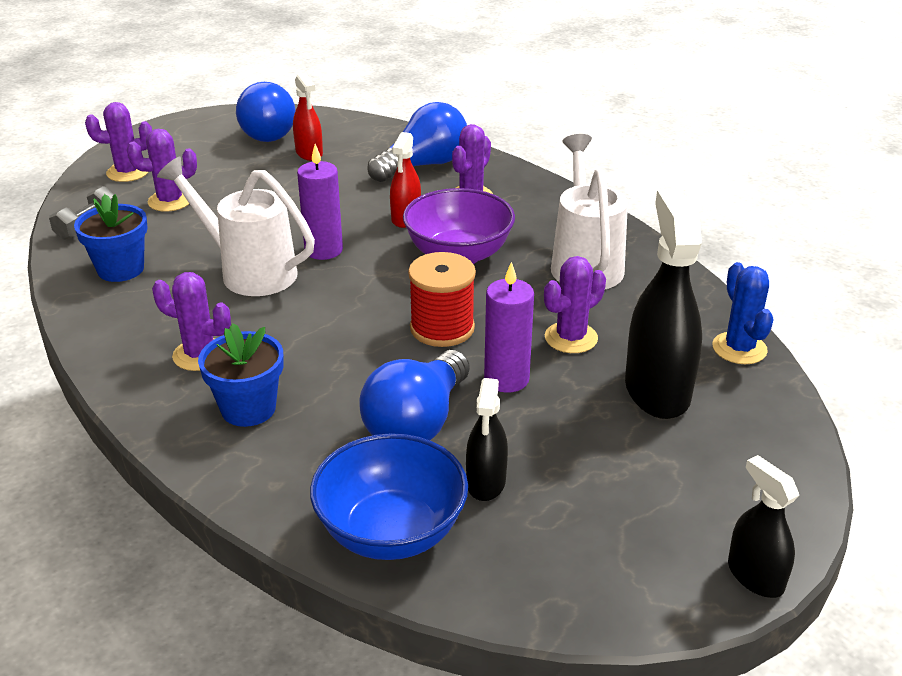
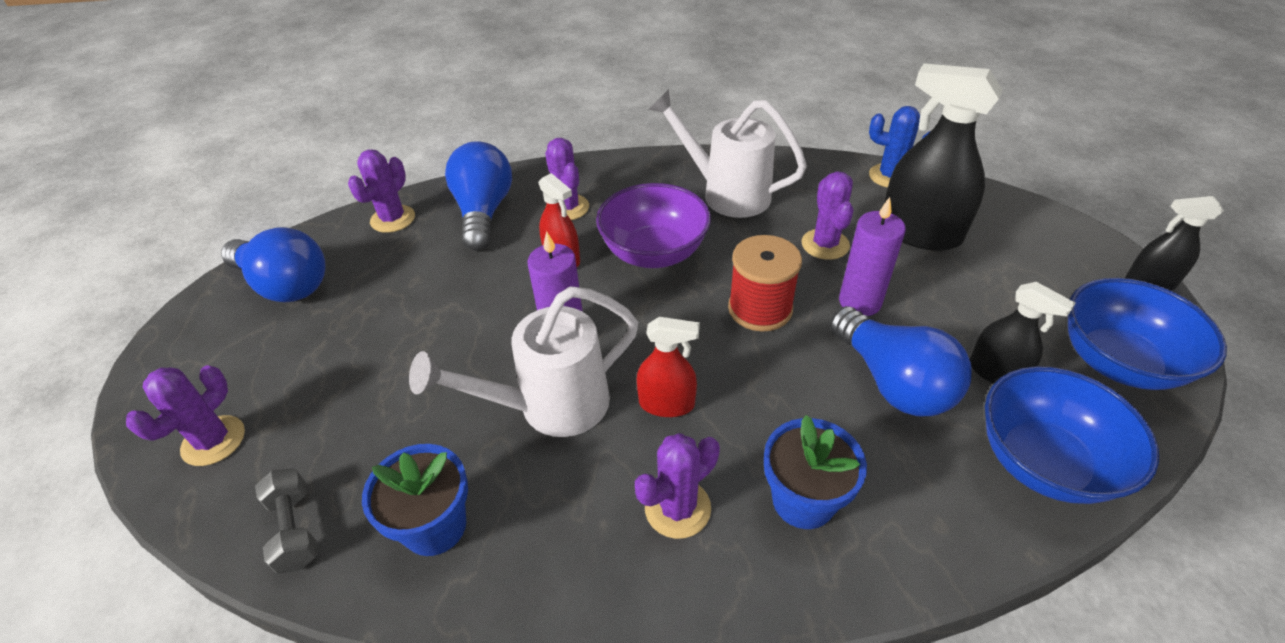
camera: 55 degrees left, 10 degrees up
(170, 201) = (331, 423): purple cactus -> purple cactus (393, 219)
(309, 153) = (368, 274): red spray bottle -> red spray bottle (666, 404)
(581, 565) = (1117, 362): none -> blue bowl

